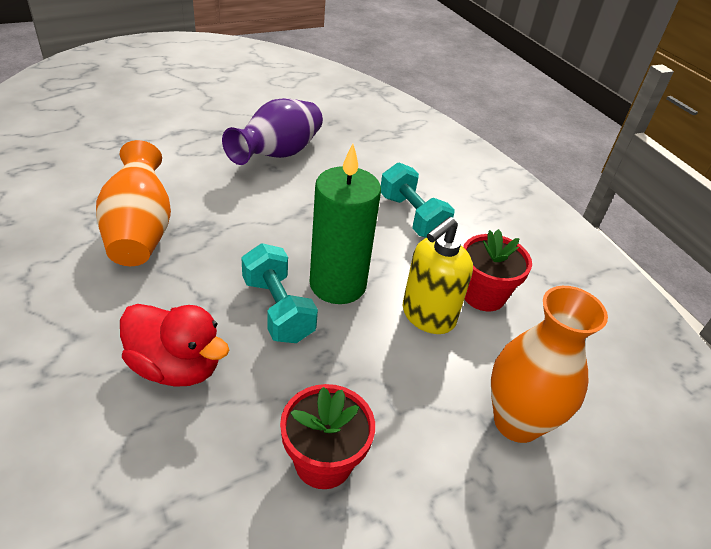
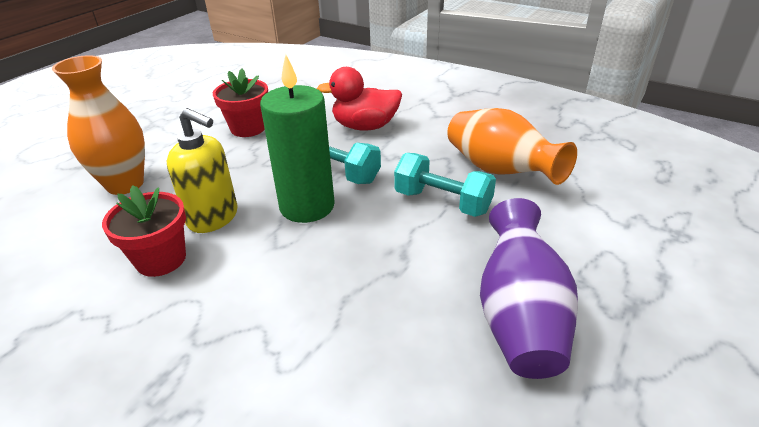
camera: 155 degrees right, 5 degrees down
(412, 217) = (276, 315): turquoise dumbbell -> turquoise dumbbell (442, 202)
(428, 316) = (213, 218): yellow soap dispenser -> yellow soap dispenser turned 105 degrees clockwise

